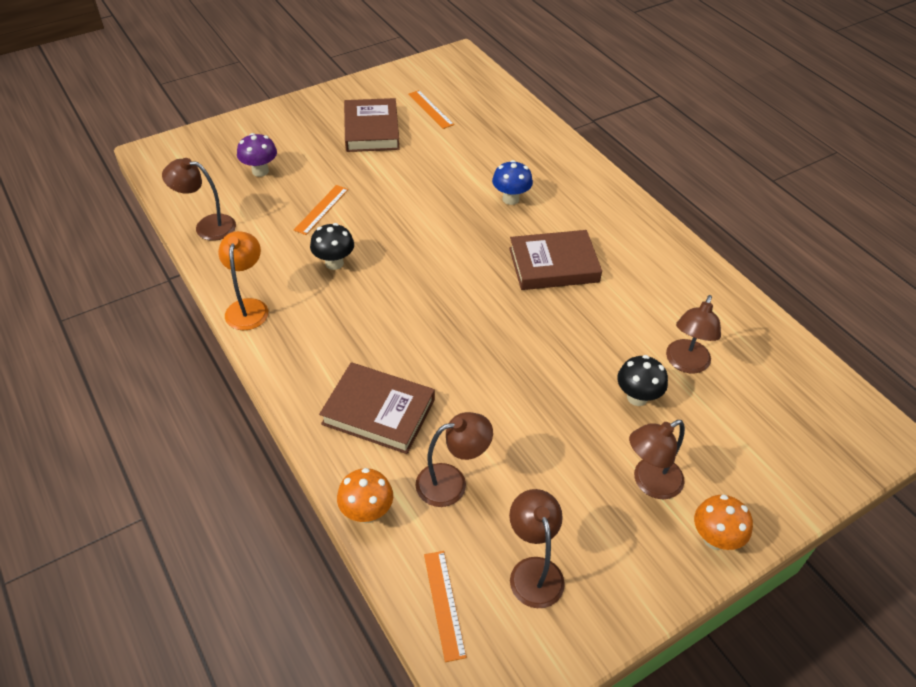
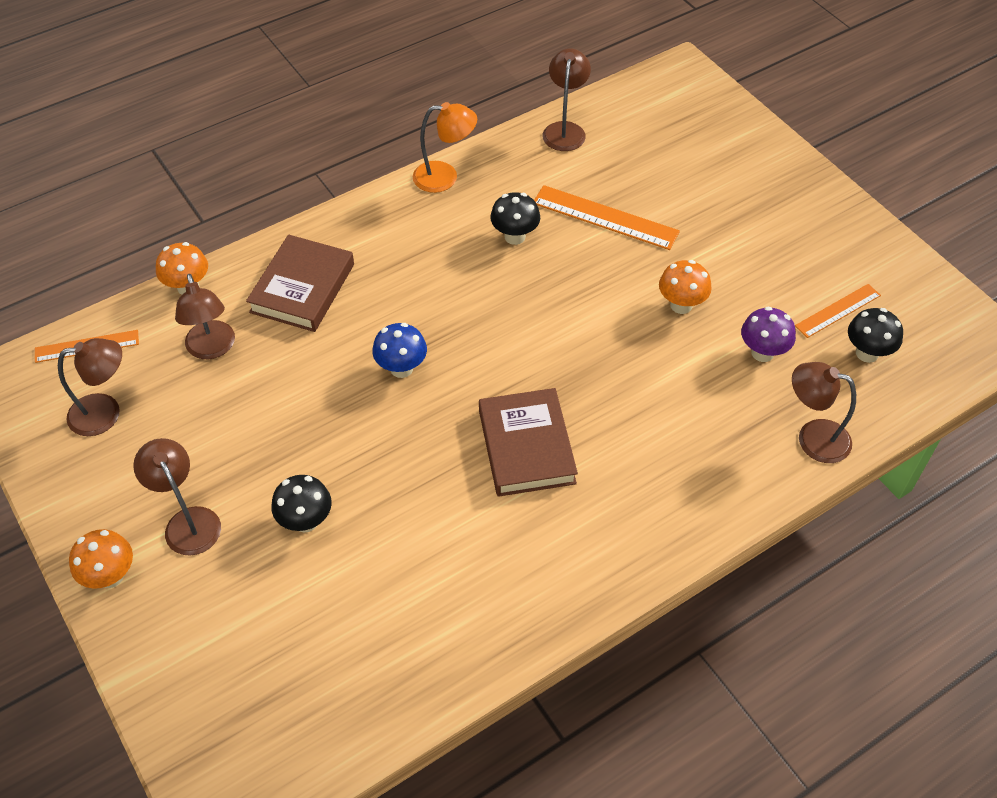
camera: 90 degrees right, 5 degrees up
(260, 171) = (666, 158): purple mushroom -> purple mushroom (762, 353)
(321, 209) = (605, 217): orange ruler -> orange ruler, size x1.59
(371, 130) = (772, 251): brown book -> none
(420, 177) = (681, 305): none -> orange mushroom
(468, 103) = (867, 353): none -> black mushroom
(510, 199) = (652, 402): blue mushroom -> blue mushroom (401, 368)
(685, 364) = (355, 581): brown lamp -> brown lamp (813, 437)

